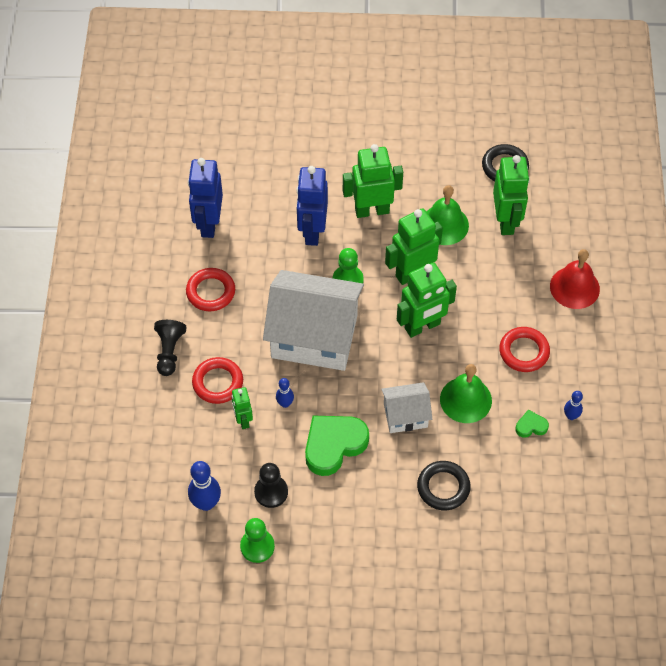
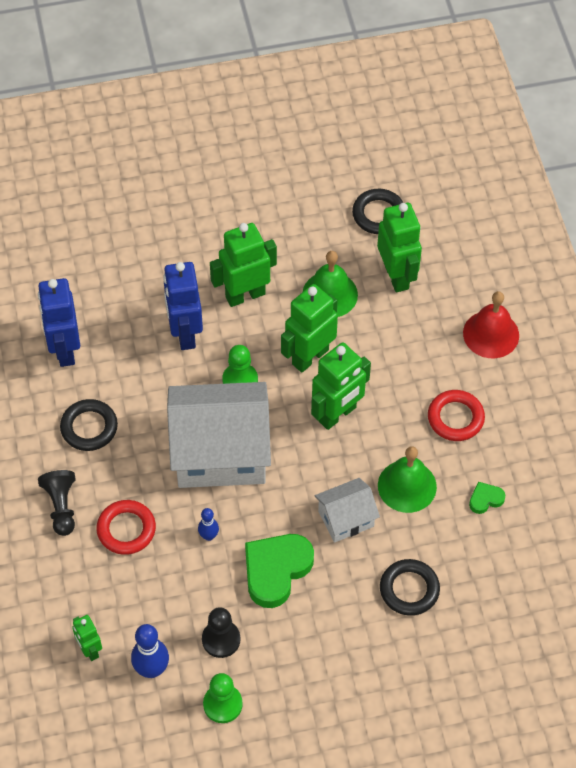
camera: 15 degrees left, 0 degrees up
(210, 292) = (89, 427): red ring -> black ring
(243, 420) = (167, 565): green robot -> green robot (89, 650)
(571, 416) = (525, 478): blue bowling pin -> none

